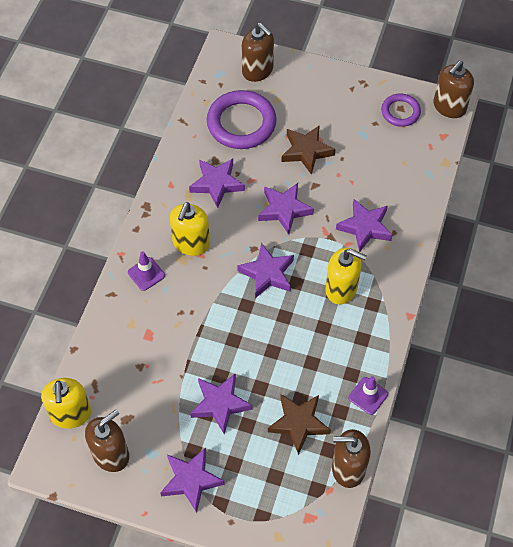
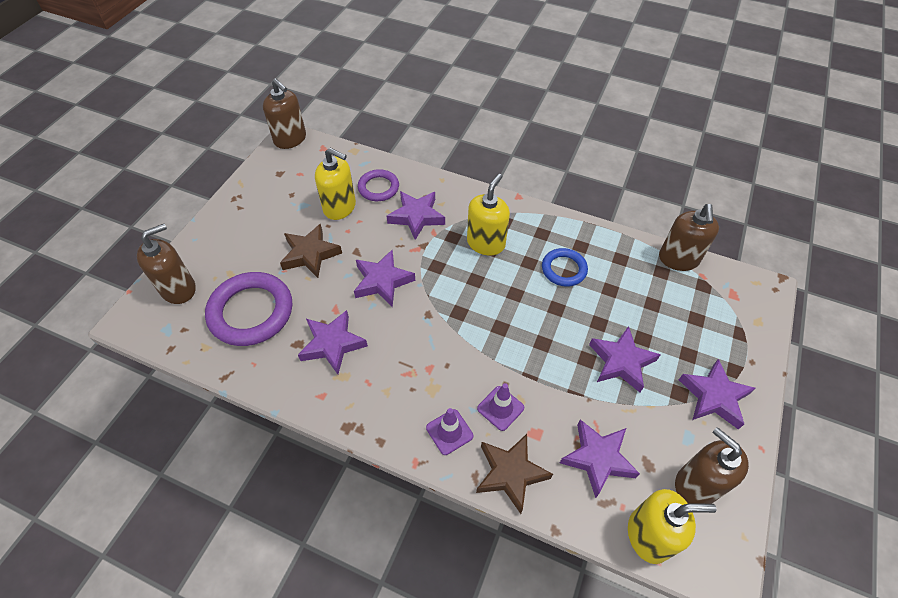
camera: 85 degrees left, 5 degrees down
(191, 243) = (412, 377): yellow soap dispenser -> yellow soap dispenser (340, 207)
(267, 273) = (461, 304): purple star -> purple star (597, 458)
(299, 423) = (636, 293): brown star -> brown star (510, 473)
(319, 358) = (564, 269): none -> blue ring
(368, 396) = (603, 236): purple traffic cone -> purple traffic cone (500, 408)
(400, 112) = (284, 174): purple ring -> purple ring (378, 188)

